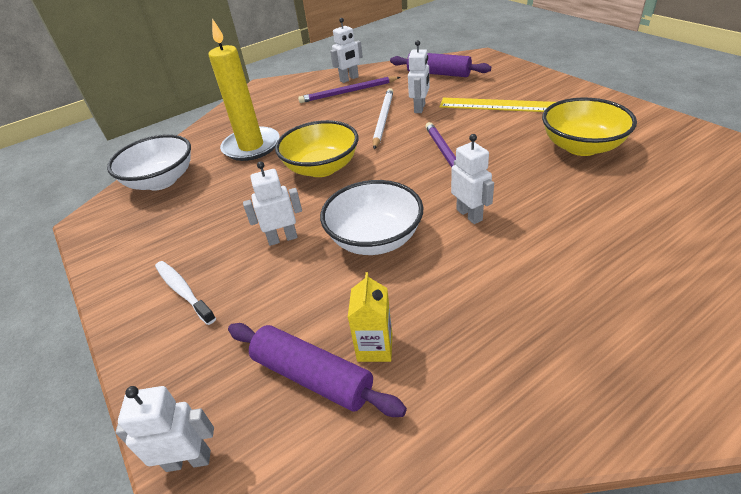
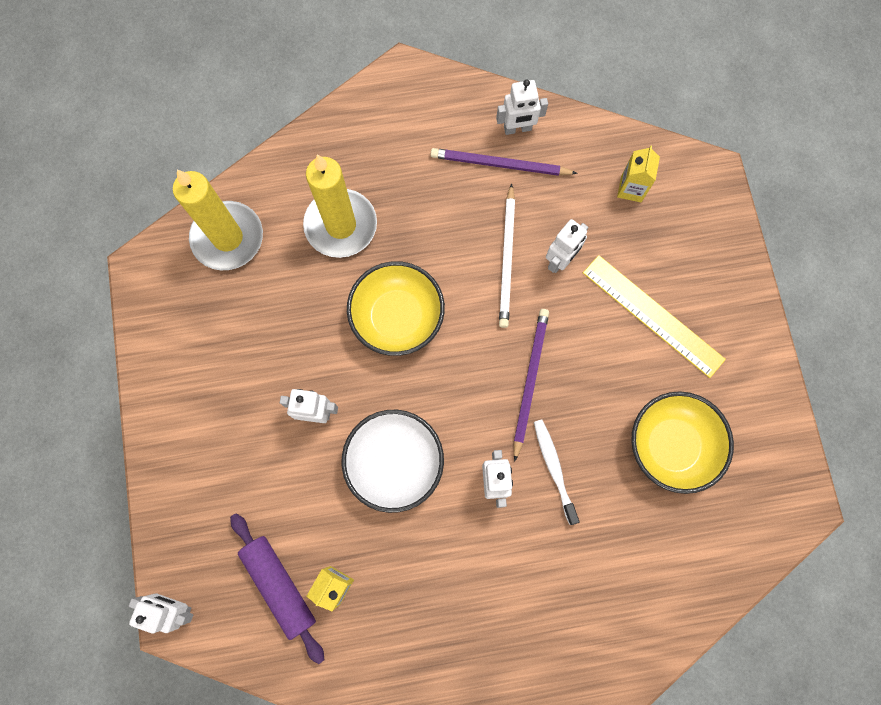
camera: 20 degrees right, 35 degrees up
(161, 181) = (228, 238): white bowl -> yellow candle
(183, 291) = (210, 434): white toothbrush -> white toothbrush (554, 469)
(383, 119) = (507, 258): white pencil -> white pencil turned 150 degrees clockwise
(438, 73) = (631, 188): purple rolling pin -> yellow carton

